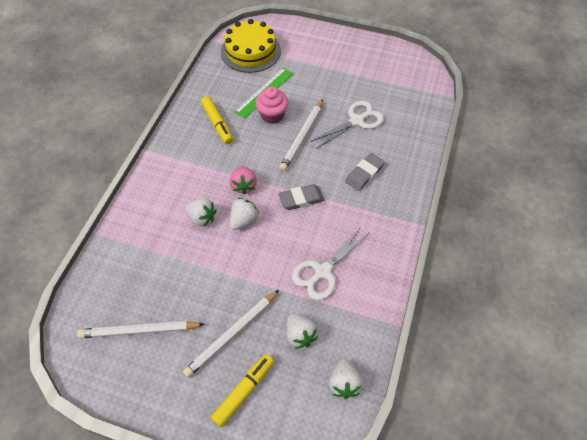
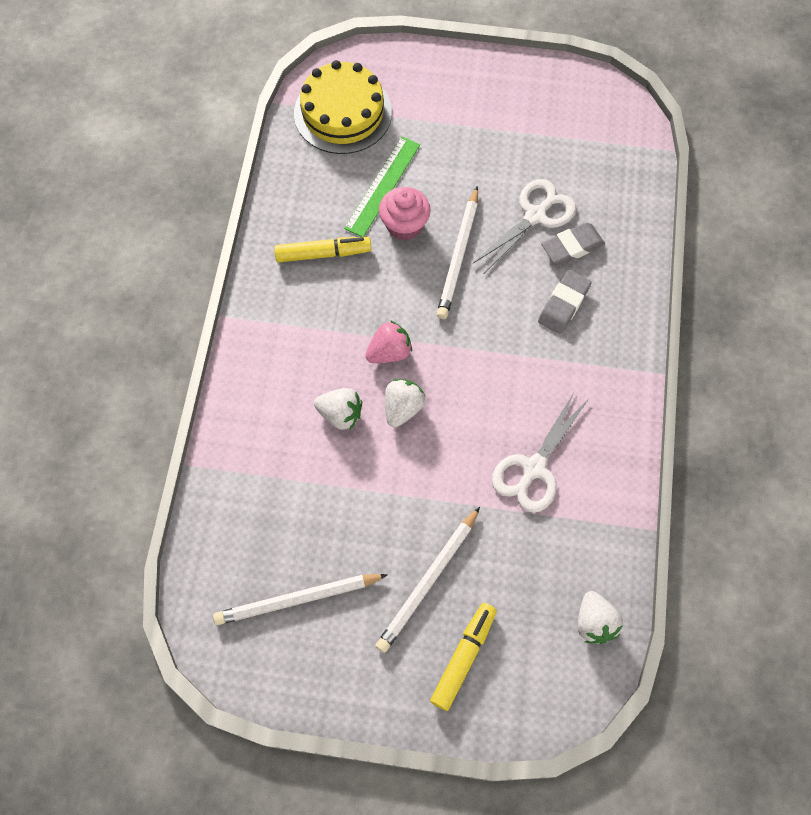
camera: 10 degrees left, 10 degrees up
(217, 124) = (323, 254): yellow marker -> yellow marker turned 60 degrees counterclockwise
(243, 185) = (389, 352): pink strawberry -> pink strawberry turned 105 degrees counterclockwise
(300, 335) = (522, 566): white strawberry -> none
(301, 199) = (479, 360): grey eraser -> grey eraser (572, 246)

